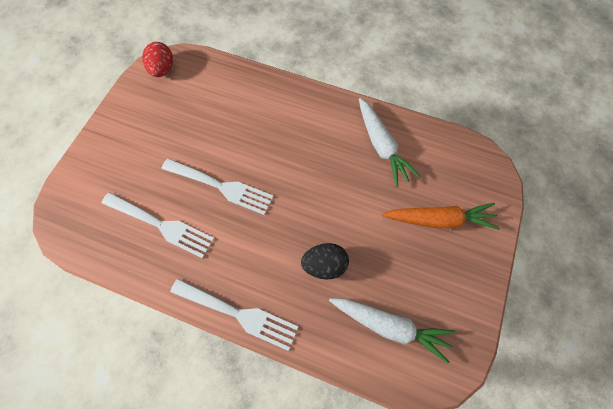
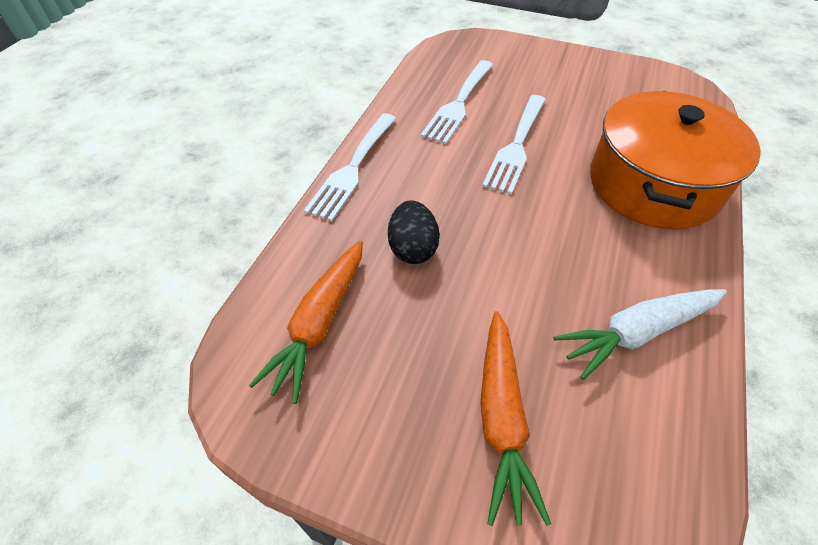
camera: 90 degrees right, 15 degrees down
(162, 70) = (675, 86): red egg -> none
(267, 110) = (653, 184): none -> orange pot
(390, 326) = (319, 323): white carrot -> orange carrot

